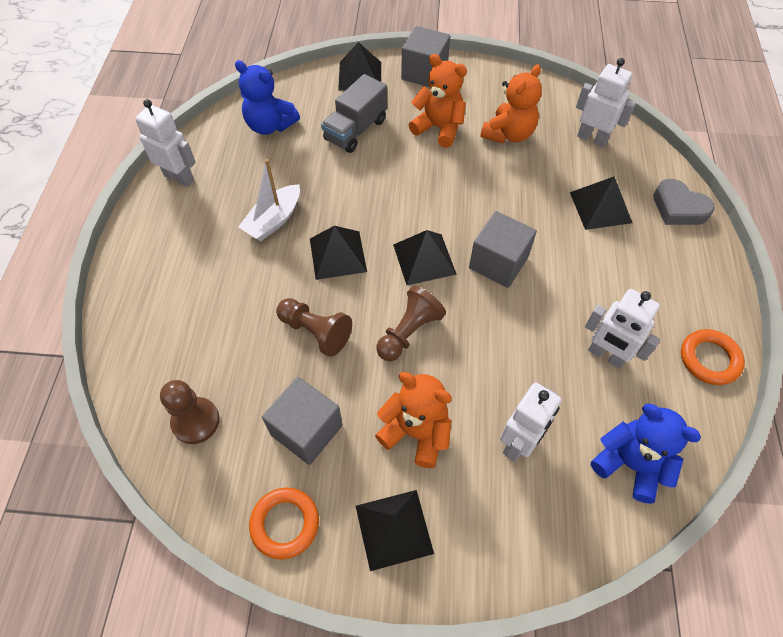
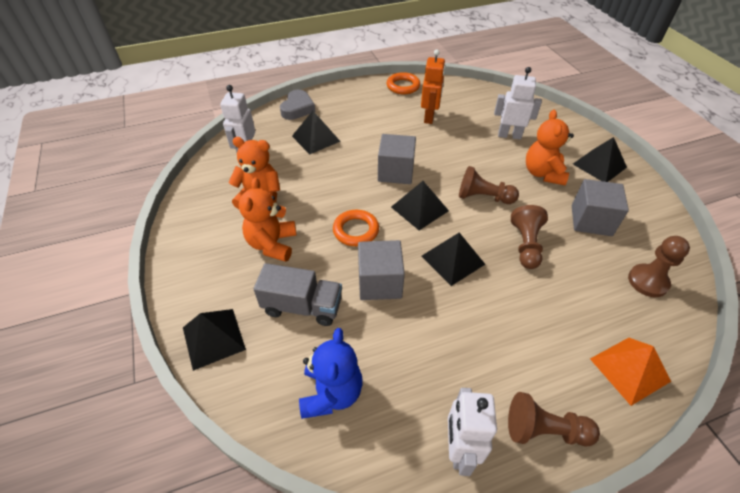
camera: 115 degrees left, 10 degrees down
(138, 325) = (629, 370): none -> orange pyramid
(149, 233) = (544, 430): none -> brown pawn
(273, 220) = (451, 322): white boat -> none
(285, 524) = (646, 207): orange ring -> orange ring (356, 230)
(424, 73) = (192, 281): grey cube -> grey cube (379, 282)
(606, 355) = (429, 117): white robot -> orange robot
(630, 464) = (484, 100): blue teddy bear -> none

